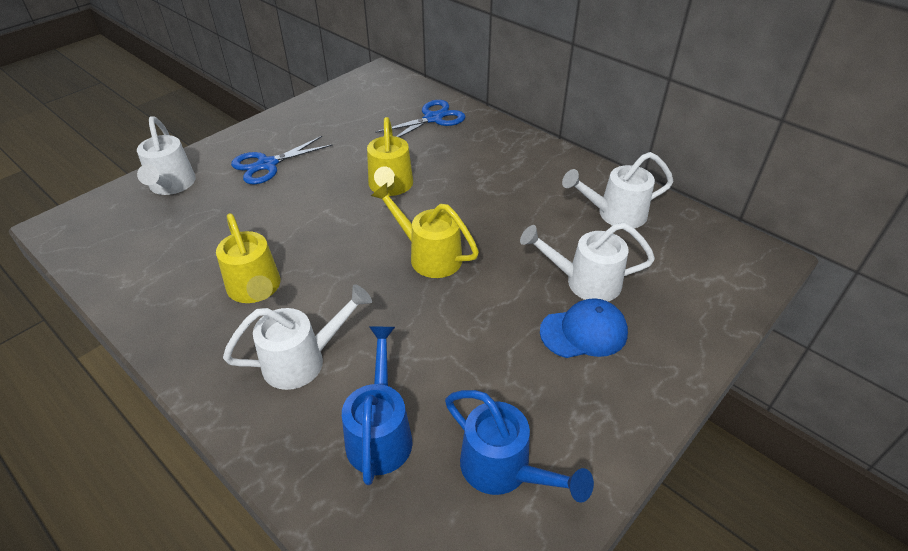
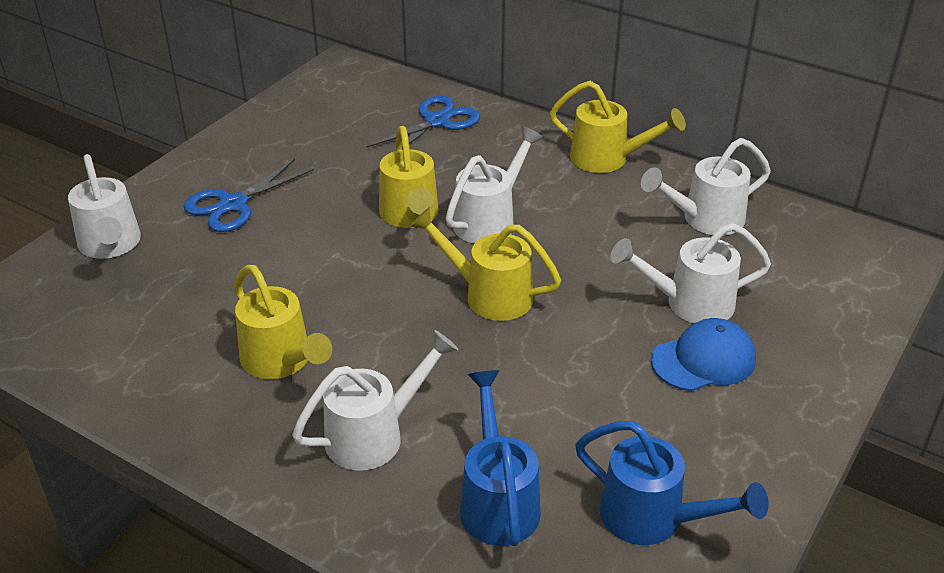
camera: 10 degrees left, 5 degrees down
(448, 196) = (489, 220): none -> white watering can
(551, 159) = (607, 159): none -> yellow watering can

